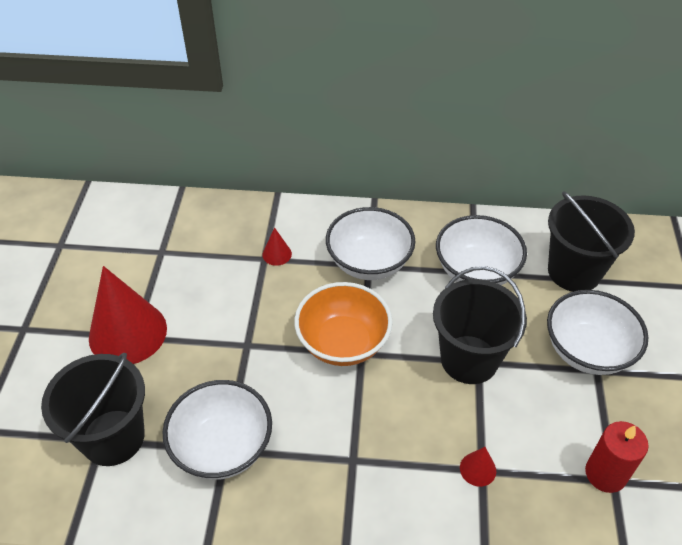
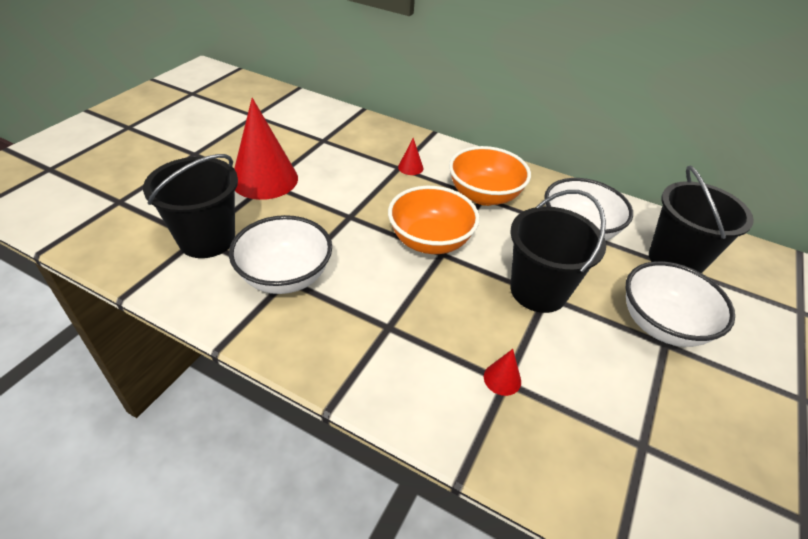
camera: 20 degrees right, 5 degrees down
(369, 262) = (484, 195): white bowl -> orange bowl
(605, 474) = (636, 435): red candle -> none

